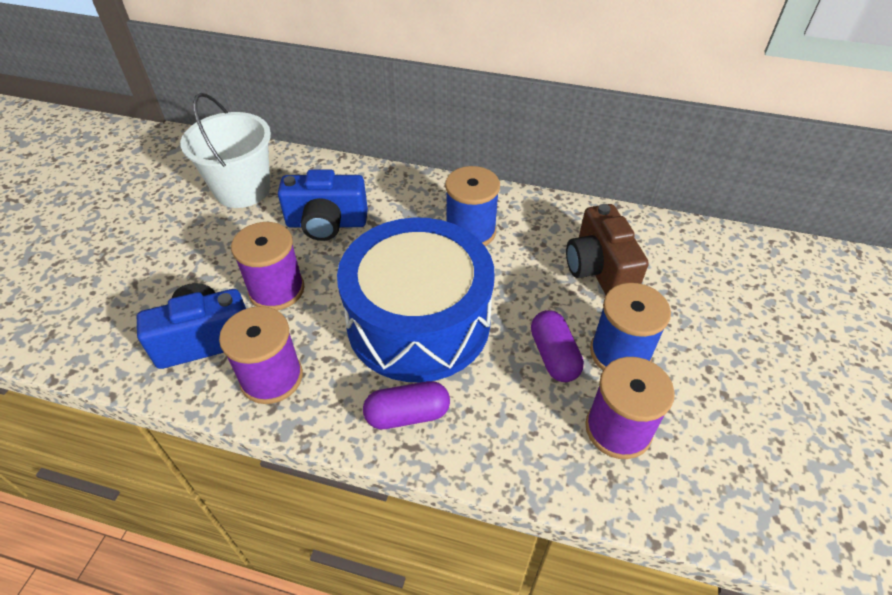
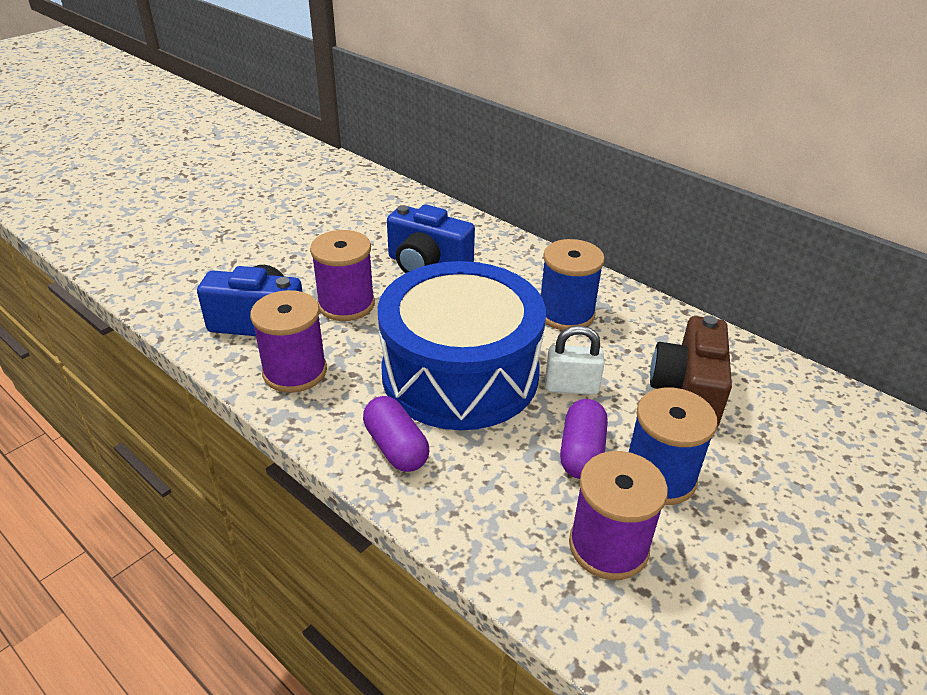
camera: 25 degrees right, 10 degrees down
(242, 189) = (370, 217): white bucket -> none
(407, 415) = (396, 447): purple capsule -> purple capsule turned 45 degrees clockwise
(513, 299) = (571, 387): none -> white padlock

